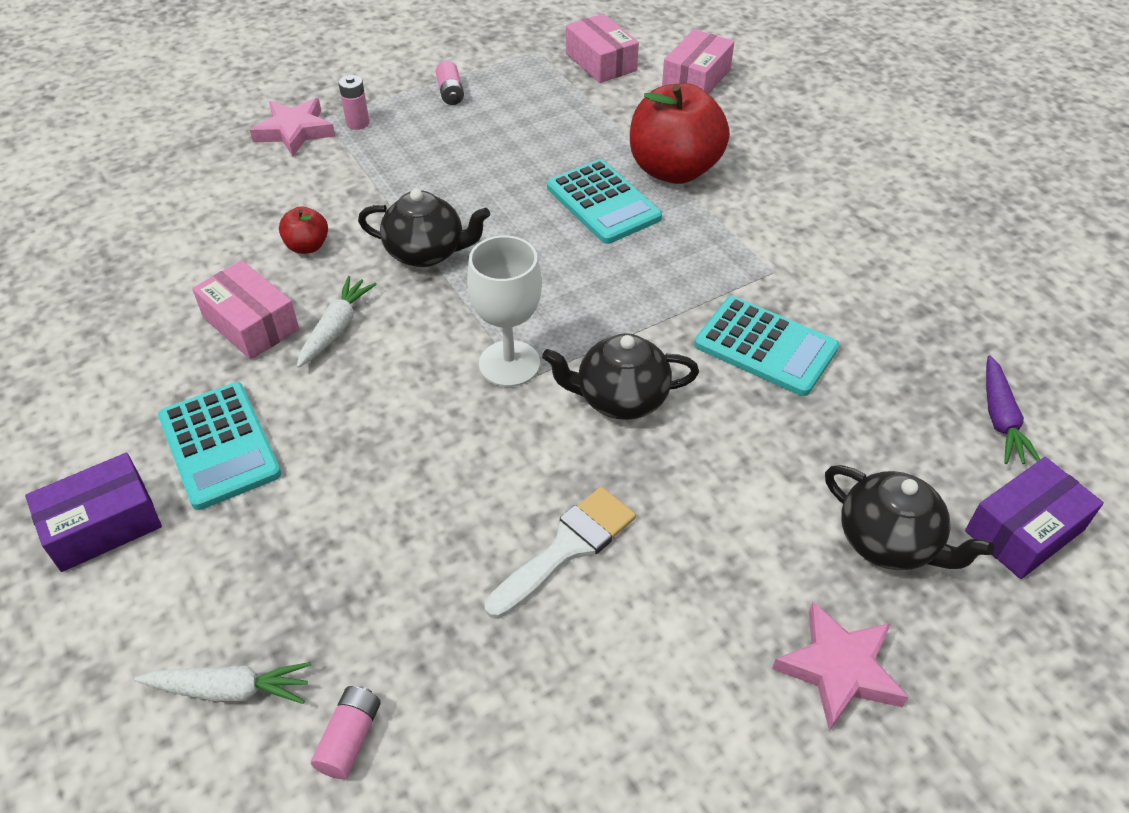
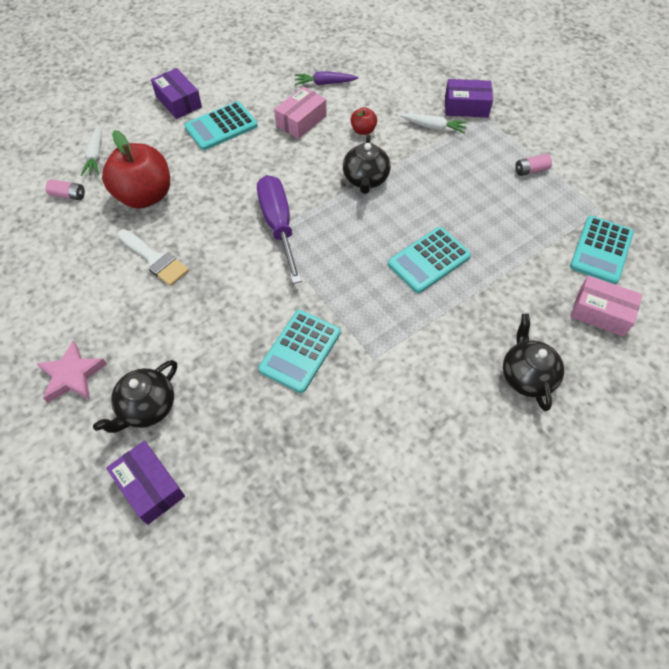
camera: 85 degrees right, 10 degrees up
(294, 131) = (466, 106): pink star -> purple box
(336, 328) = (300, 152): white carrot -> white carrot (434, 127)
(358, 123) = (482, 132): pink battery -> none
(509, 364) = (278, 225): white goblet -> purple screwdriver
(600, 62) = (601, 250): pink box -> turquoise calculator
(620, 398) = (254, 277): black teapot -> black teapot (526, 376)
(674, 170) = (475, 299): red apple -> red apple (145, 196)
(1000, 419) = (240, 489): purple carrot -> purple carrot (324, 83)

